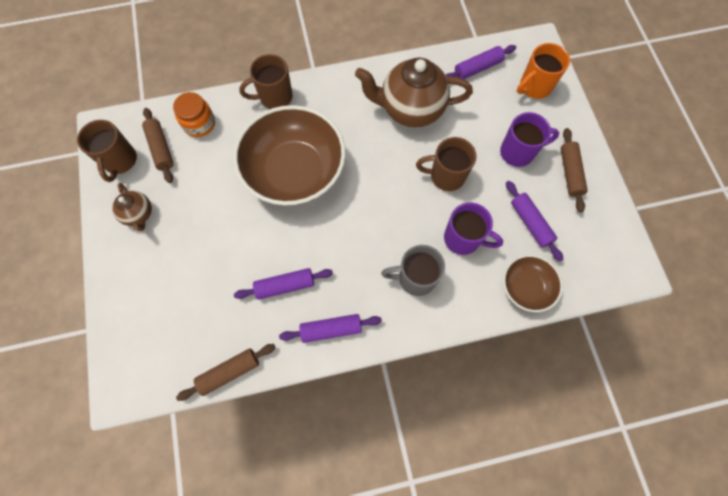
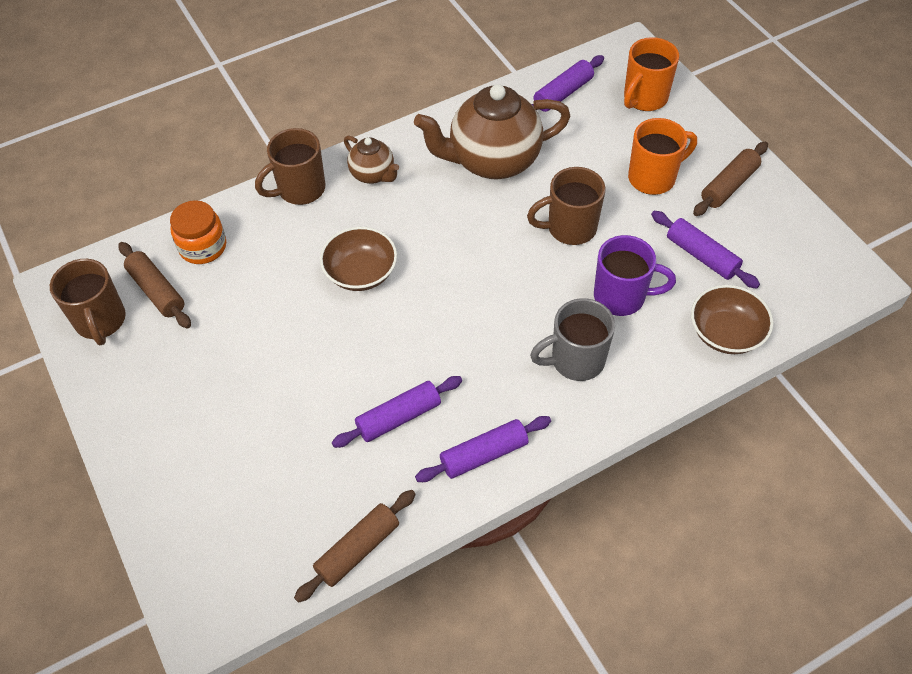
camera: 15 degrees left, 15 degrees down
(139, 214) = (153, 382): brown teapot -> brown teapot (373, 175)
(294, 171) = (361, 272): brown bowl -> brown bowl, size x0.50
(518, 152) = (653, 178): purple mug -> orange mug
(570, 173) = (728, 186): brown rolling pin -> brown rolling pin turned 60 degrees clockwise

